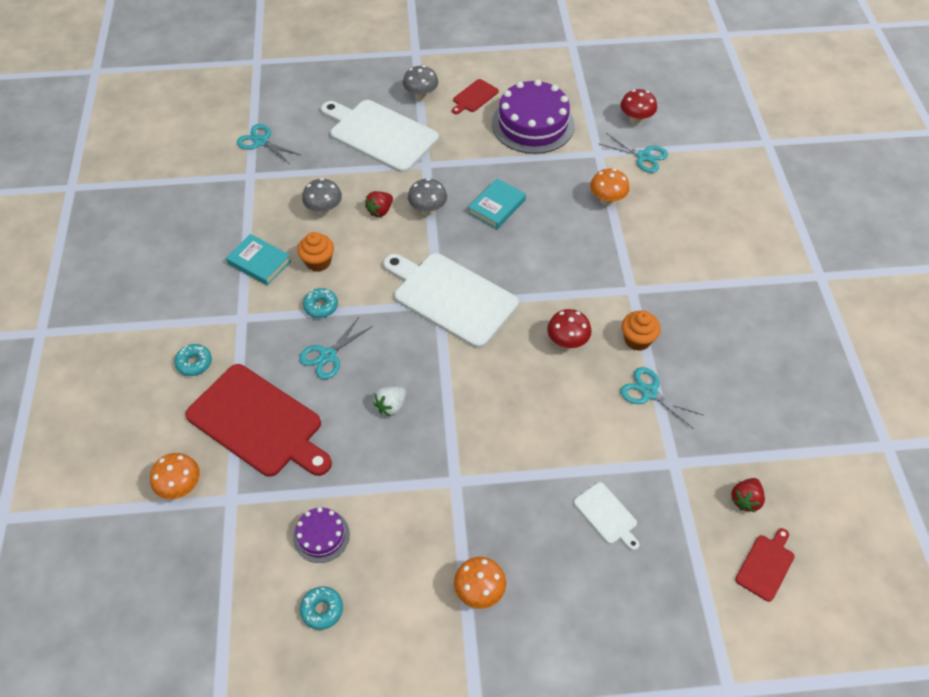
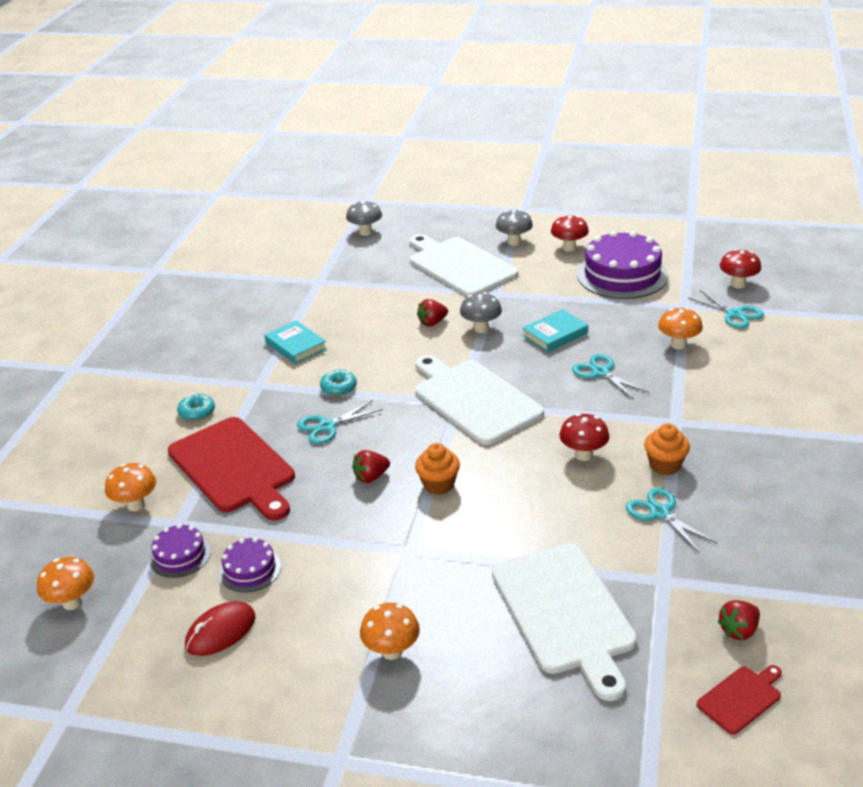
camera: 20 degrees right, 20 degrees down
(169, 613) = (72, 602): none -> orange mushroom
(249, 535) = (180, 555): none -> purple cake
(261, 142) = (342, 258): turquoise scissors -> turquoise scissors (601, 372)
(318, 262) = (352, 353): orange cupcake -> orange cupcake (438, 484)
(322, 610) = (220, 631): turquoise donut -> red mouse
(324, 211) = (377, 316): grey mushroom -> grey mushroom (365, 232)
(391, 406) = (371, 477): white strawberry -> red strawberry
(474, 97) = (569, 248): red cutting board -> red mushroom
(607, 515) = (565, 612): white cutting board -> white cutting board, size x2.20

